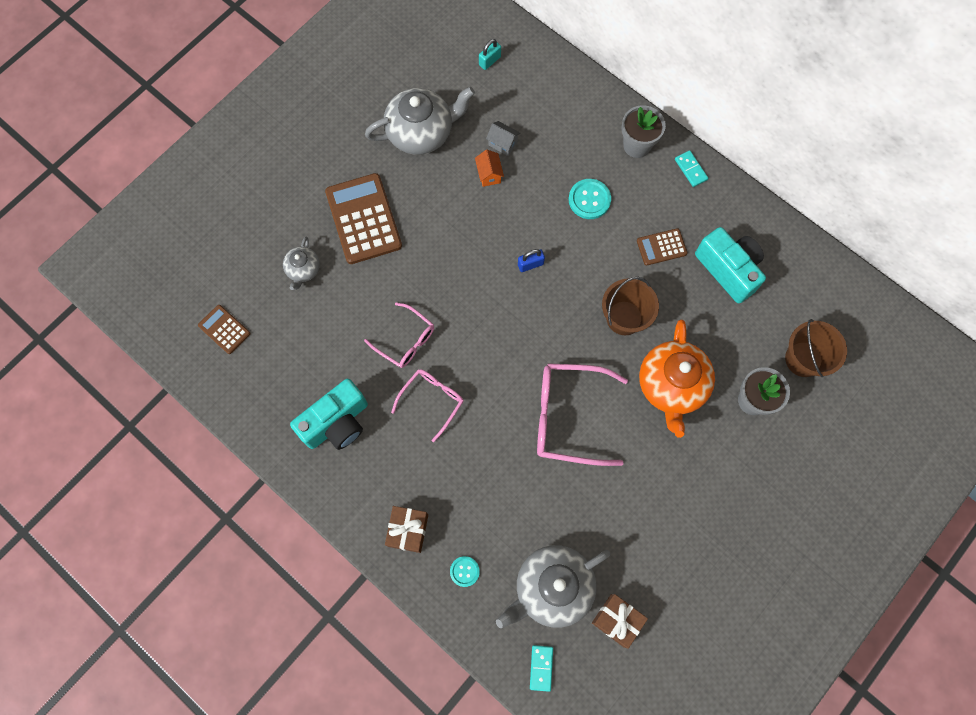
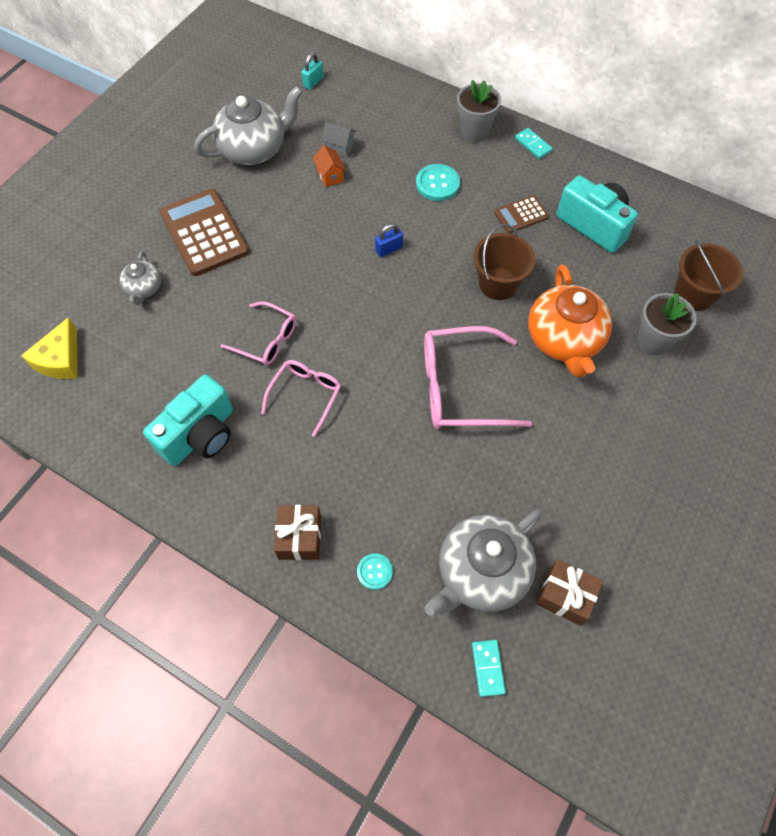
camera: 10 degrees left, 10 degrees down
(224, 329) = (60, 359): brown calculator -> yellow cheese

